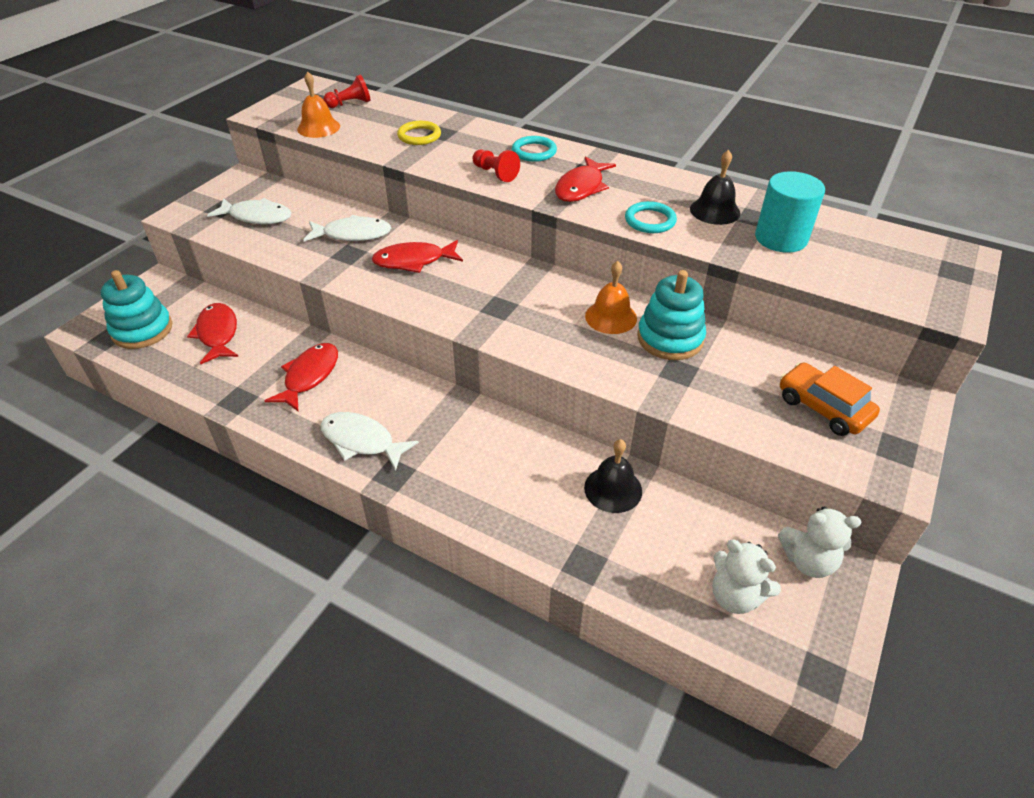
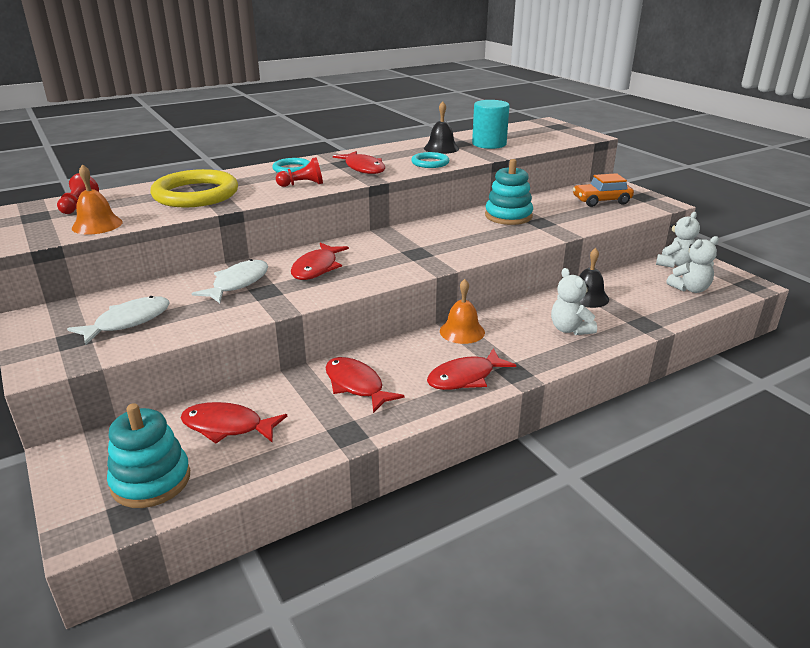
camera: 60 degrees left, 15 degrees down
(361, 441) = (465, 378): white fish -> red fish
(419, 136) = (196, 194): yellow ring -> yellow ring, size x1.96
(516, 494) = (570, 329): none -> white teddy bear
(611, 317) = (469, 225): orange bell -> orange bell (462, 331)

